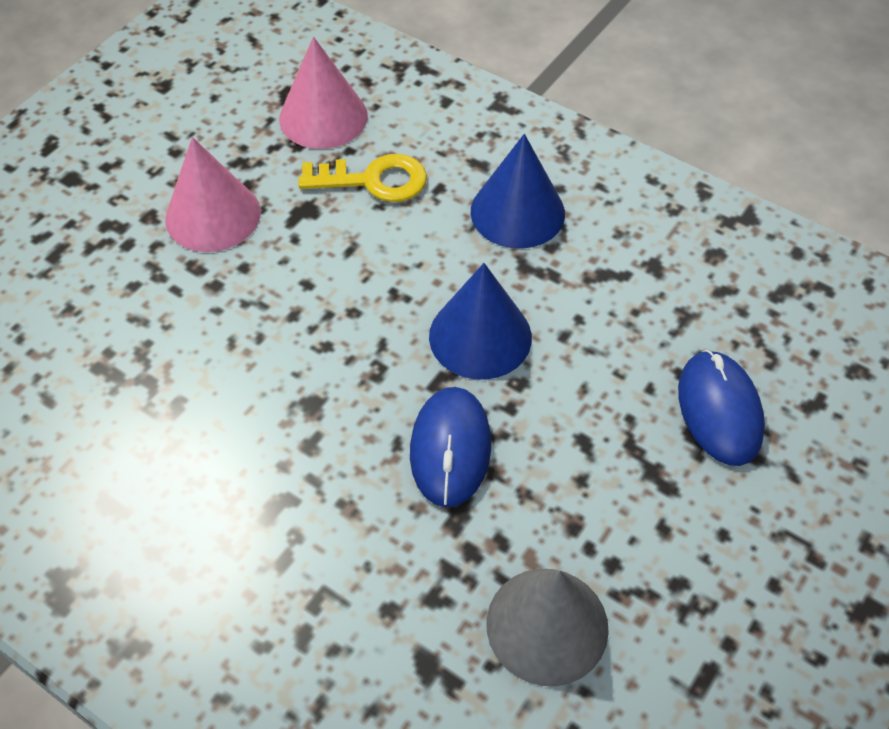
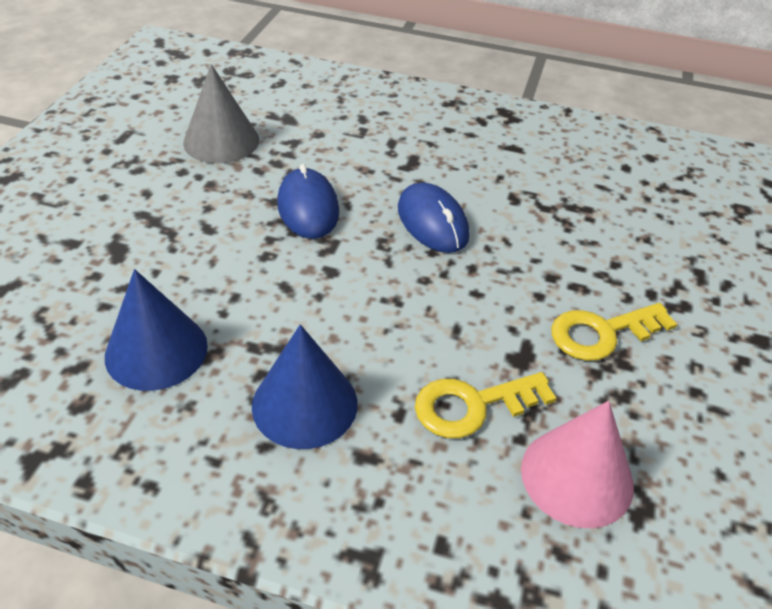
camera: 160 degrees right, 10 degrees down
(213, 215) = (602, 333): pink cone -> yellow key
(480, 336) = (308, 281): blue cone -> blue cone (156, 350)
(719, 410) = (95, 266): blue mouse -> blue mouse (432, 222)

